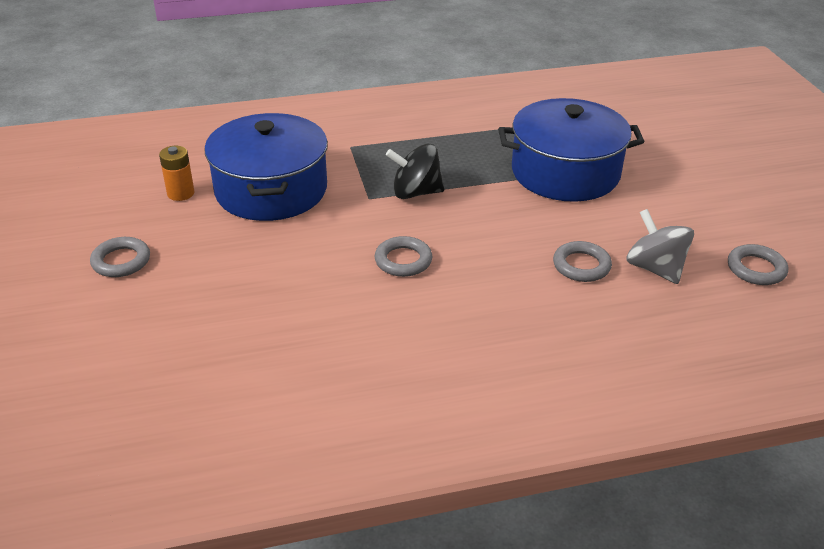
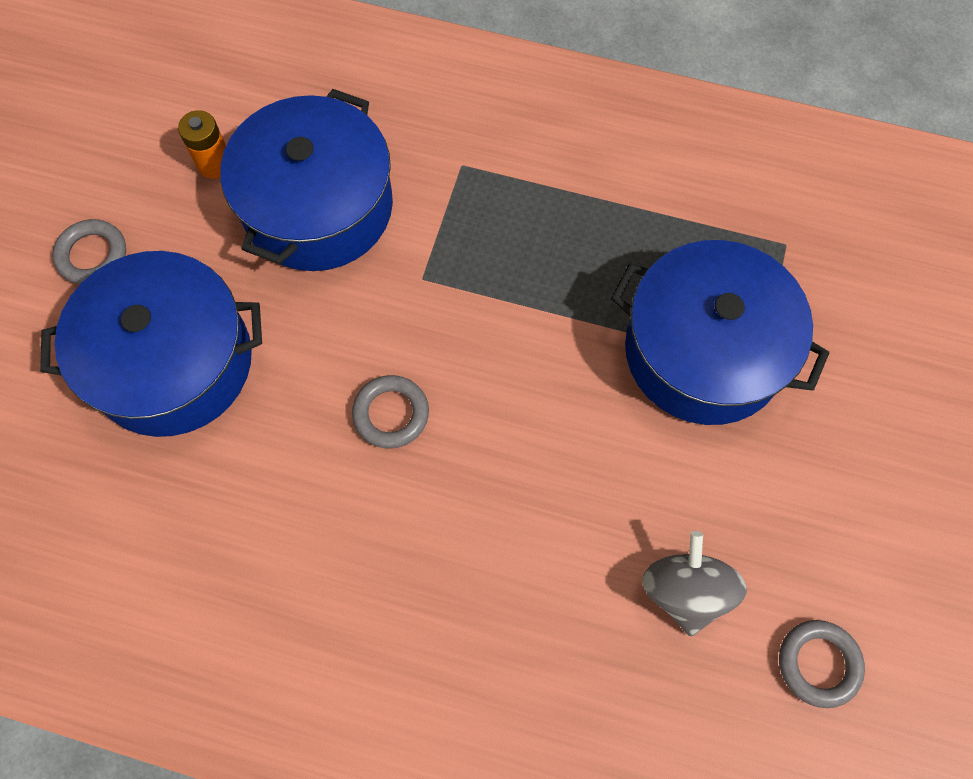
camera: 30 degrees right, 30 degrees up
(227, 290) = (173, 362): none -> blue pot
(415, 192) = (484, 296): black spinning top -> none
(581, 265) = (596, 536): grey ring -> none

